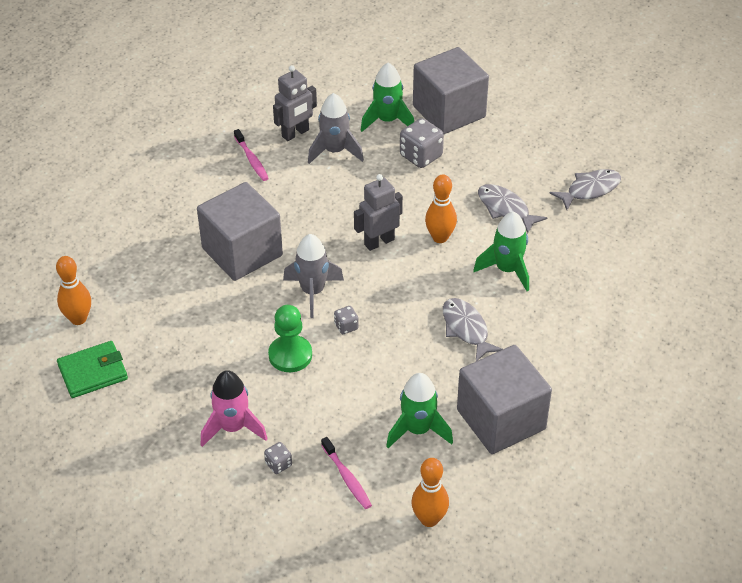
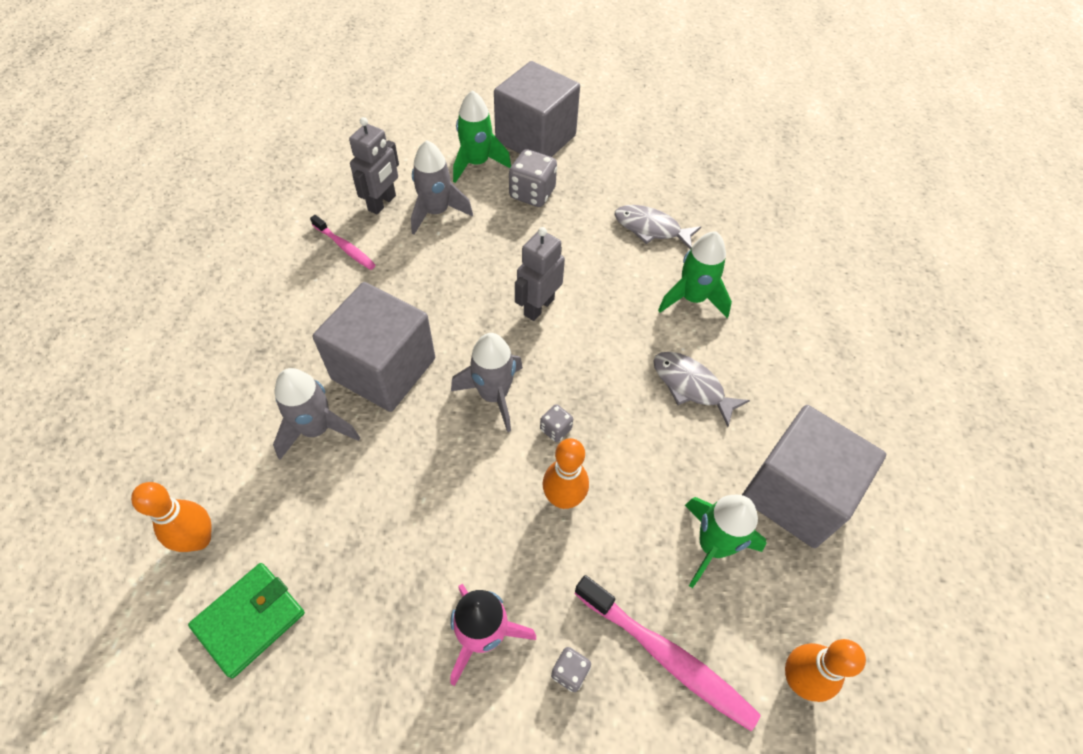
camera: 25 degrees left, 10 degrees up
(178, 277) = (316, 429): none -> grey rocket
(290, 355) = (507, 494): green pawn -> none
(347, 477) = (666, 656): pink toothbrush -> pink toothbrush, size x1.67
(440, 237) = (602, 281): orange bowling pin -> orange bowling pin (563, 498)
(590, 190) = (720, 185): grey fish -> none

